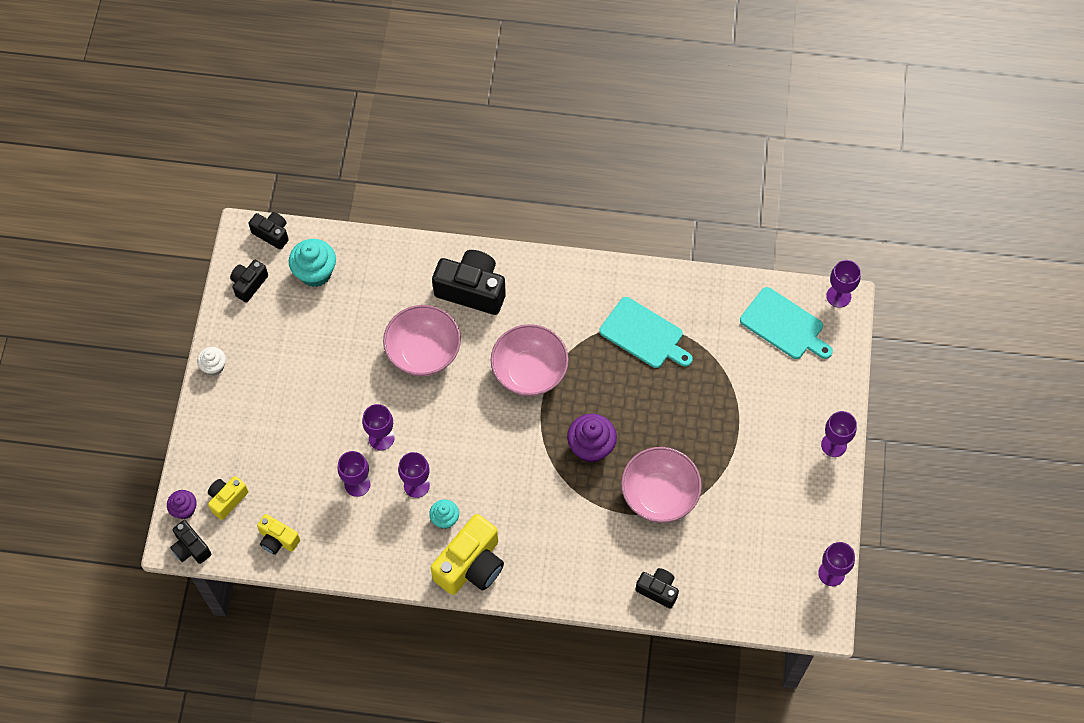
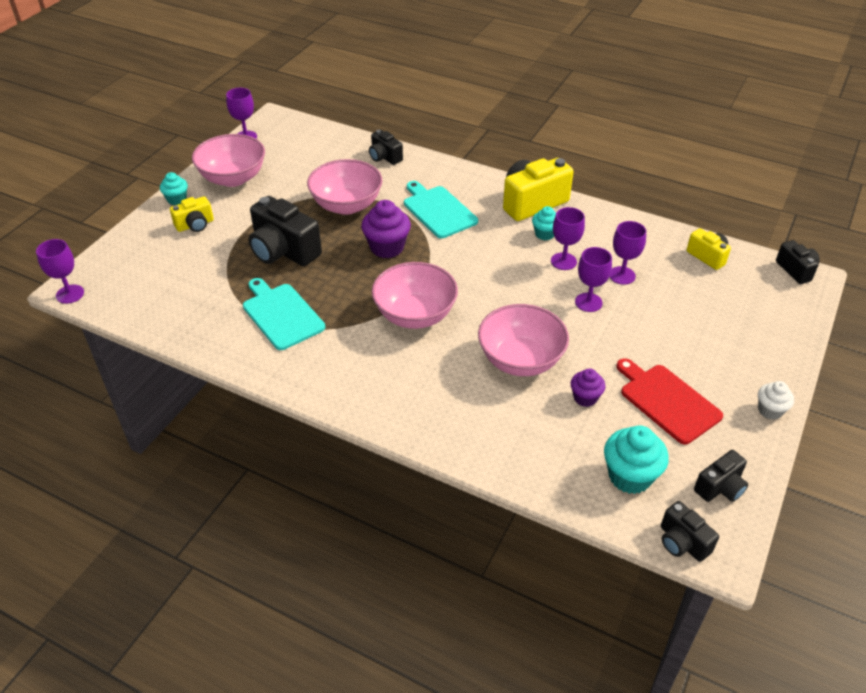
camera: 160 degrees left, 20 degrees down
(184, 509) = (803, 298): purple cupcake -> purple cupcake (585, 398)
(227, 499) = (757, 295): yellow camera -> yellow camera (195, 225)
(296, 349) = (667, 401): none -> red cutting board
(472, 290) = (442, 403): black camera -> black camera (283, 251)
(784, 325) = (142, 286): turquoise cutting board -> turquoise cutting board (438, 210)
(799, 497) = (233, 178): none -> pink bowl
(834, 445) = (177, 199): purple goblet -> turquoise cupcake

